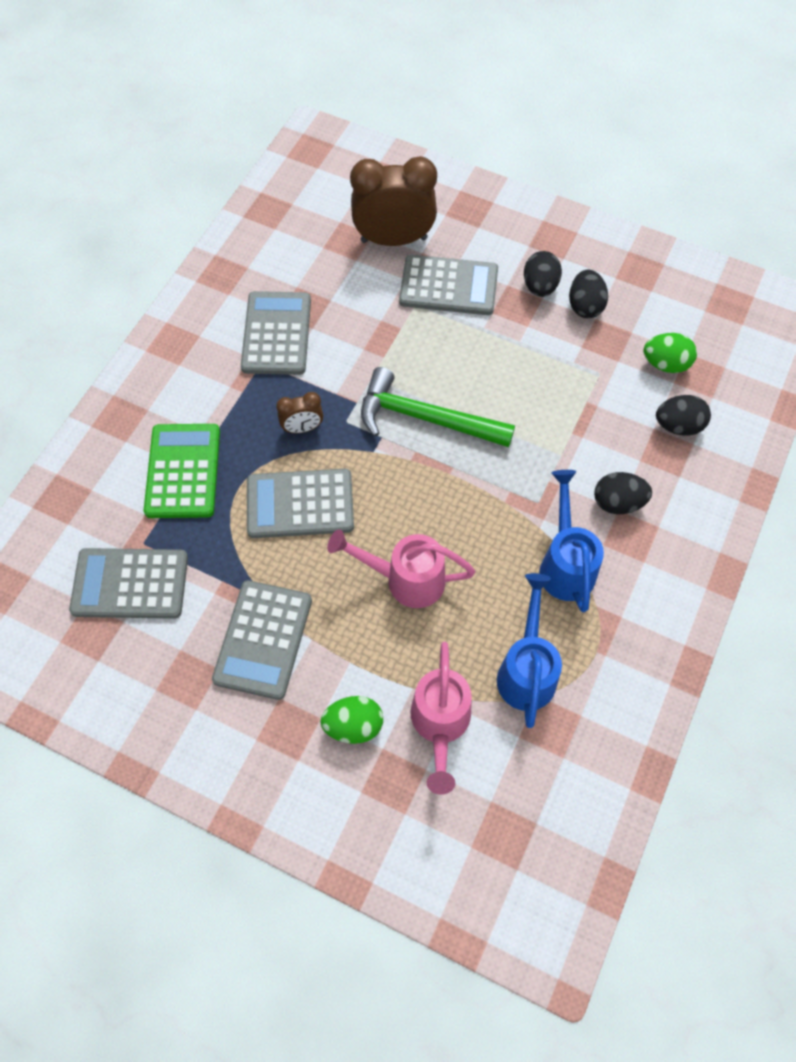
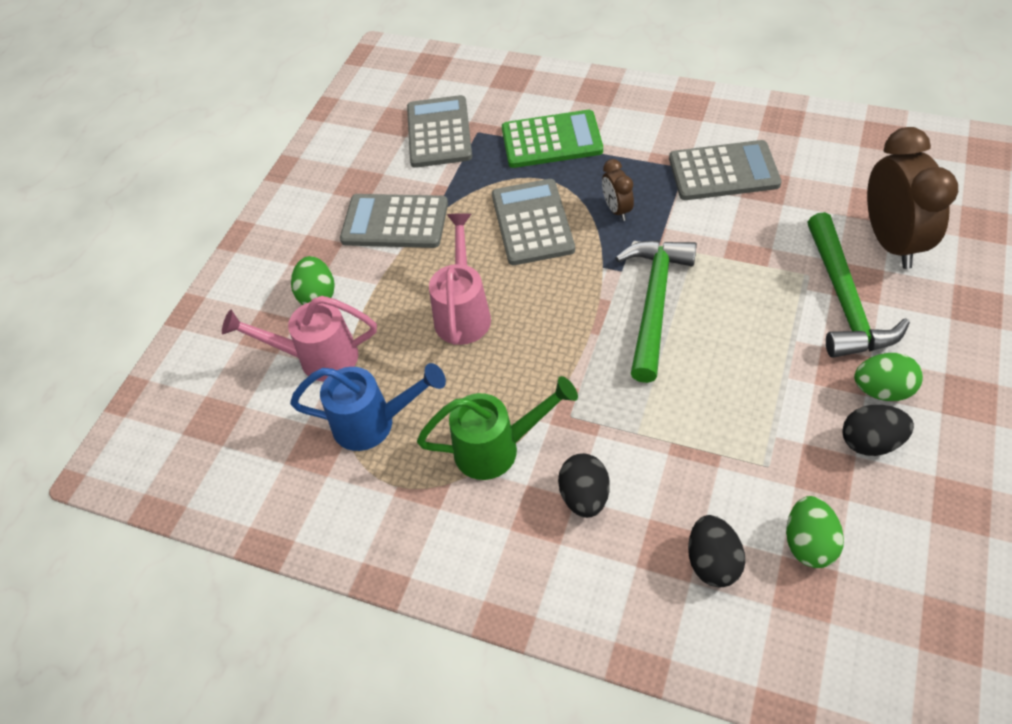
camera: 90 degrees right, 10 degrees down
(448, 286) = (844, 300): grey calculator -> green hammer
(540, 286) = (882, 390): black egg -> green egg
(565, 563) = (498, 448): blue watering can -> green watering can

